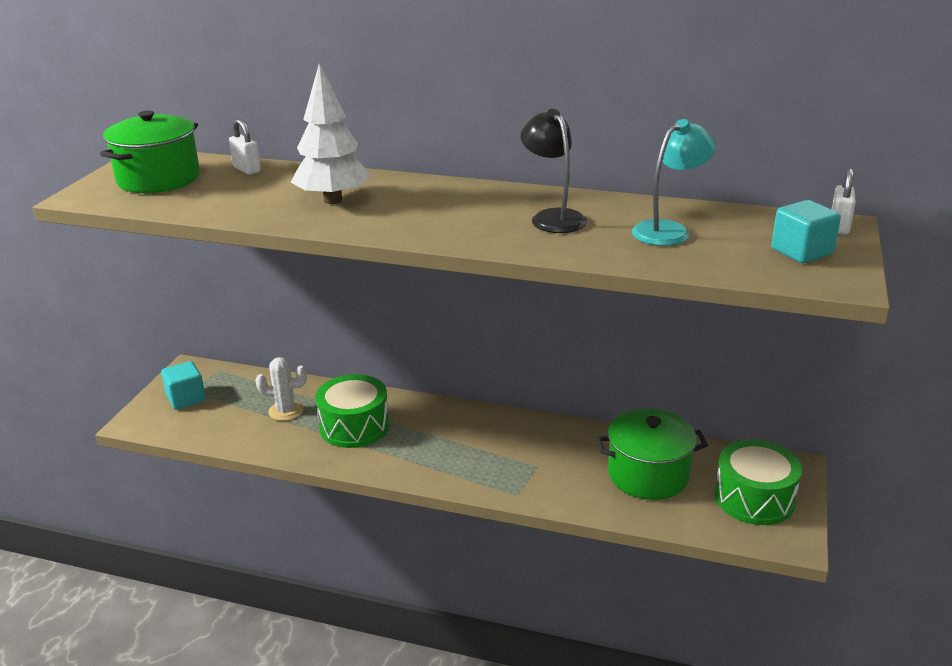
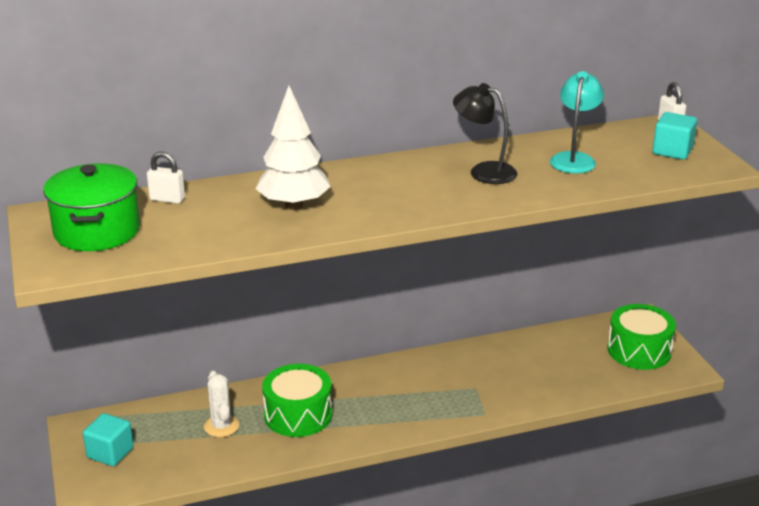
camera: 35 degrees left, 0 degrees up
(286, 411) = (221, 426): white cactus -> white cactus turned 75 degrees counterclockwise
(648, 475) = (557, 362): green pot -> none

